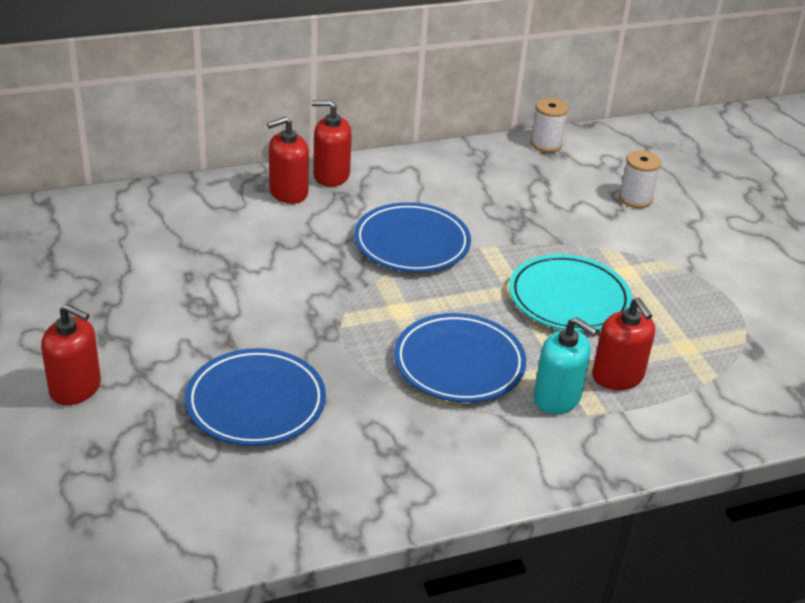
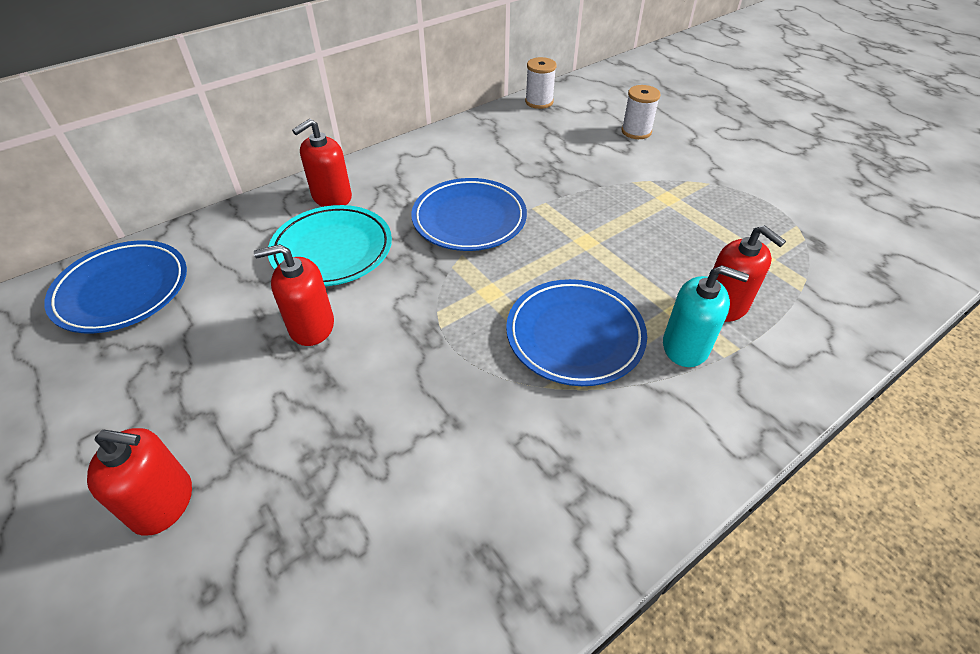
camera: 15 degrees left, 10 degrees up
(256, 402) = (386, 452): blue plate -> blue plate (122, 290)
(331, 175) = (366, 171): red soap dispenser -> red soap dispenser (311, 326)
(568, 298) = (636, 237): turquoise plate -> turquoise plate (332, 250)

